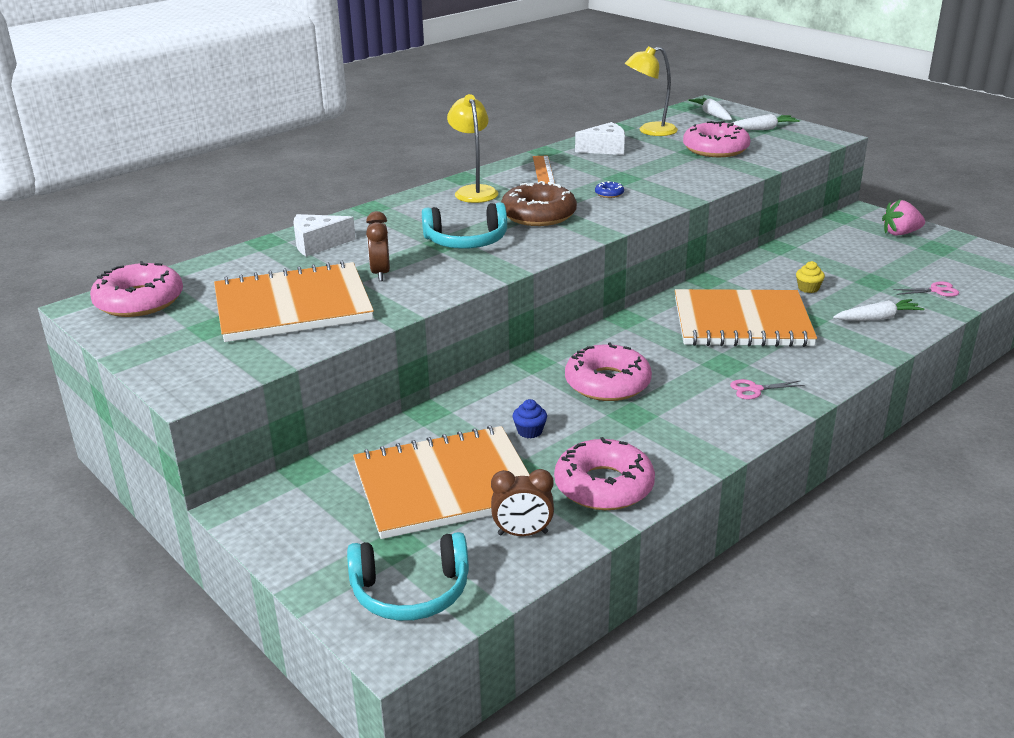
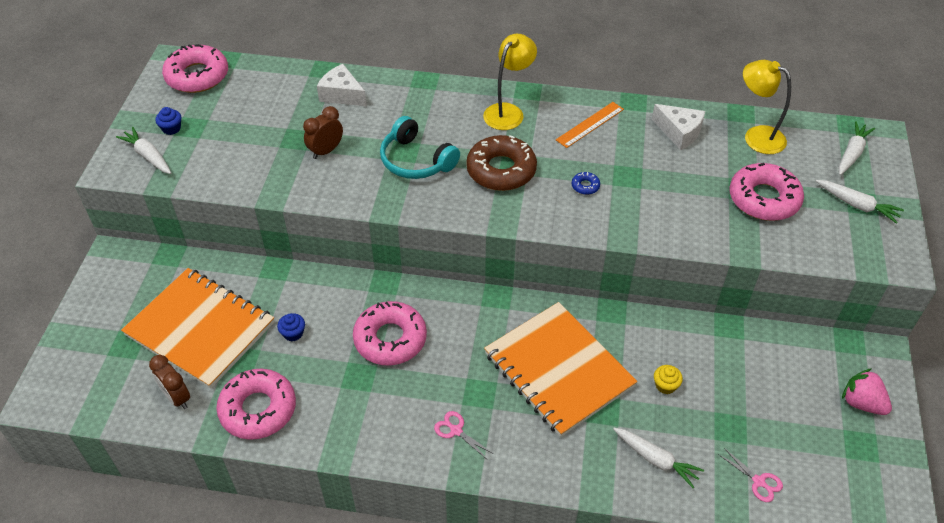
camera: 50 degrees right, 20 degrees up
(192, 338) = (171, 128): none -> blue cupcake
(209, 363) = (148, 156): none -> white carrot
(293, 306) = (245, 142): orange notebook -> none
(411, 592) = (87, 379): turquoise headphones -> none

